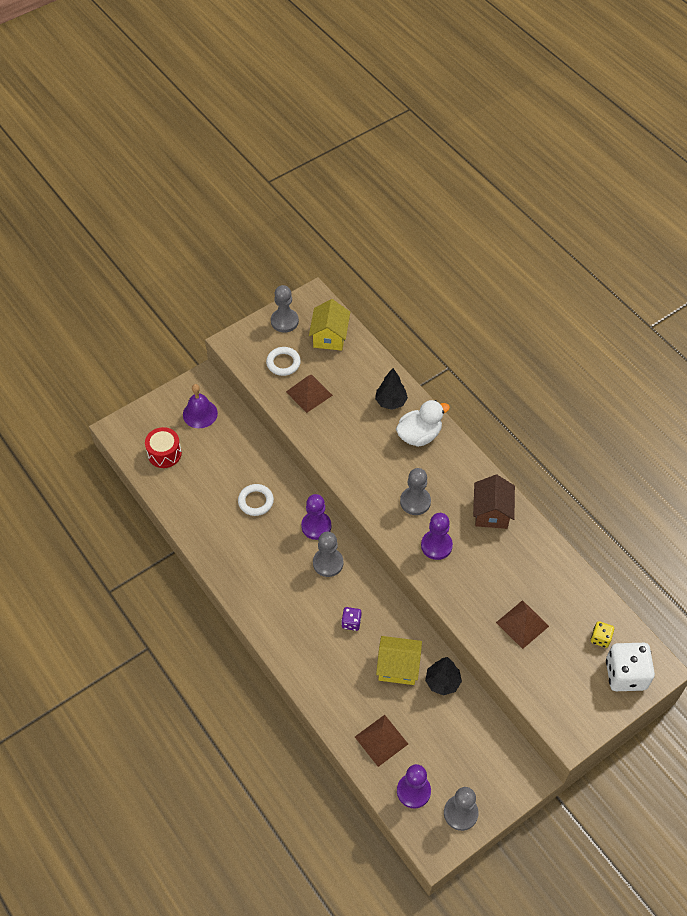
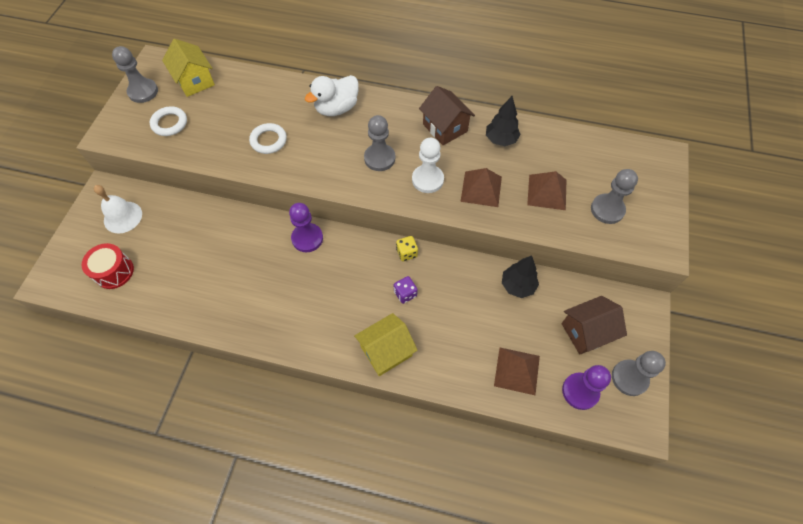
camera: 40 degrees left, 5 degrees up
(200, 413) = (123, 217): purple bell -> white bell
(255, 501) = (236, 254): white ring -> white ring (268, 141)
(309, 393) = (214, 133): brown pyramid -> brown pyramid (481, 189)
(328, 563) = (343, 260): grey pawn -> grey pawn (607, 209)
(391, 402) = (291, 98): black tree -> black tree (500, 140)
(398, 667) = (474, 300): yellow house -> yellow house (386, 351)
(419, 435) = (336, 108): white duck -> white duck turned 150 degrees counterclockwise
(436, 545) = (427, 180): purple pawn -> white pawn
(462, 756) = (586, 332): none -> brown house
(600, 638) = (608, 162): yellow dice -> yellow dice (406, 253)
(625, 674) = (650, 175): white dice -> none

